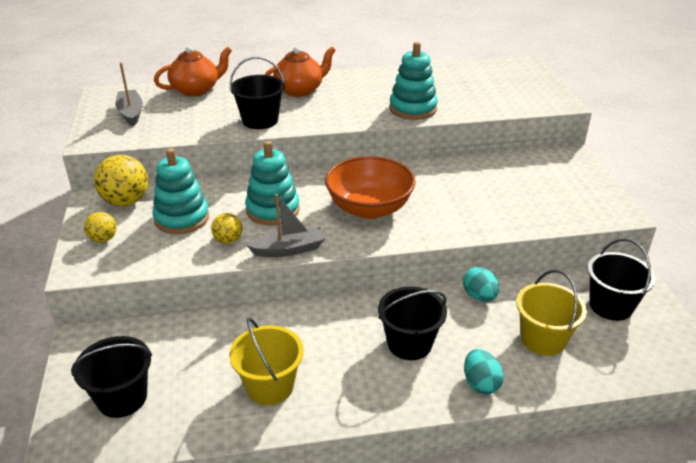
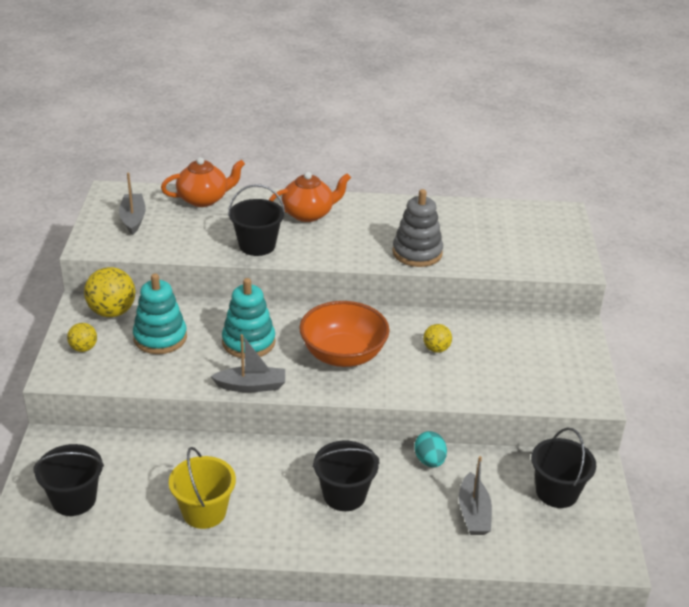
camera: 10 degrees right, 0 degrees up
(228, 240) = (197, 367): yellow ball -> yellow ball (436, 349)
(413, 109) = (417, 253): turquoise stacking toy -> grey stacking toy
(480, 383) = (396, 543): turquoise egg -> none
(543, 339) = (473, 513): yellow bucket -> grey boat

